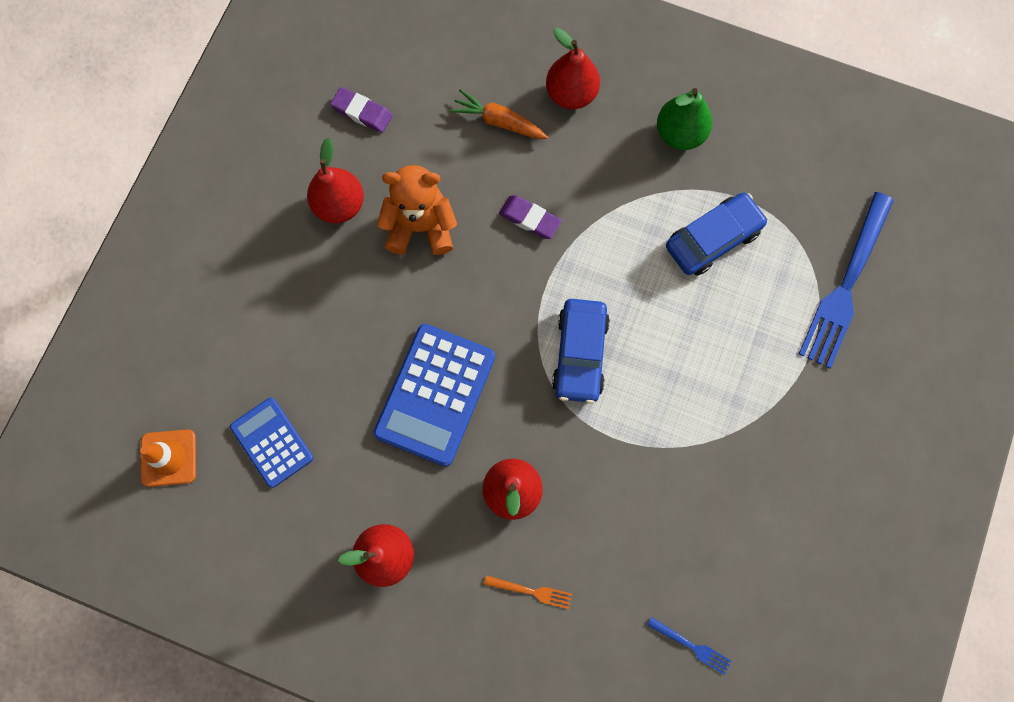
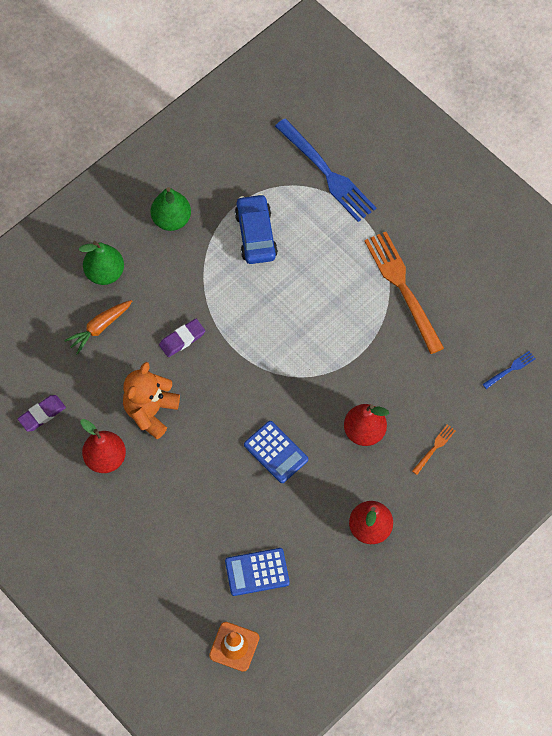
camera: 65 degrees left, 10 degrees down
(435, 394) = (276, 452): blue calculator -> blue calculator, size x0.61
(571, 94) = (105, 273): red pear -> green pear
(580, 354) = (293, 350): blue car -> none
(736, 451) = (402, 287): none -> orange fork

